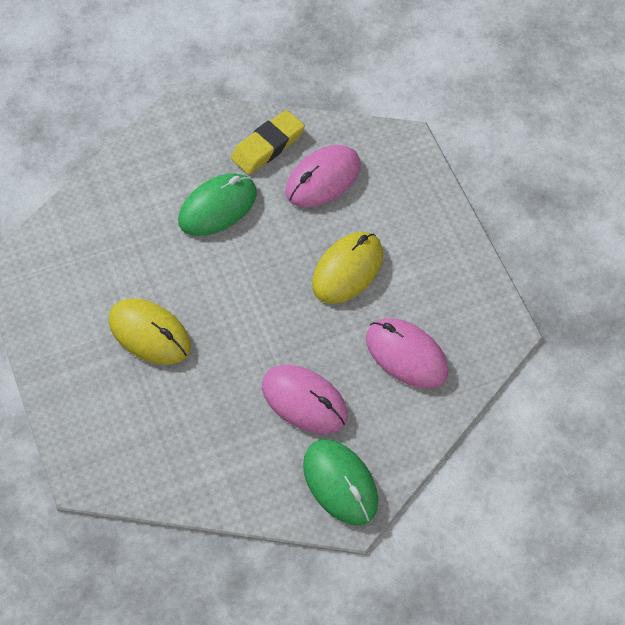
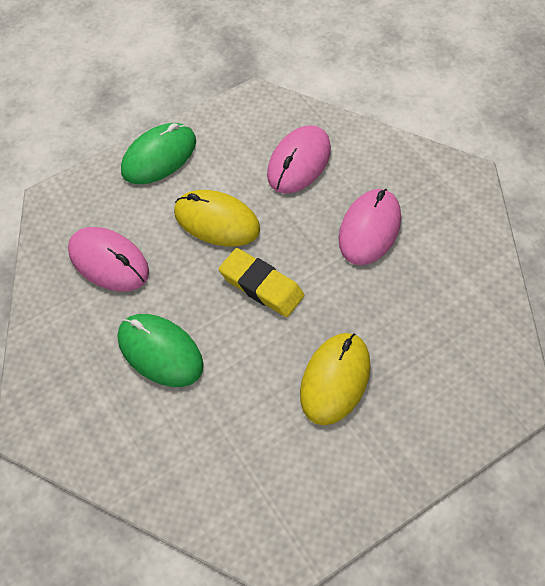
camera: 100 degrees left, 0 degrees up
(267, 146) = (70, 321): yellow eraser -> yellow eraser (261, 286)
(340, 483) = (441, 188): green mouse -> green mouse (159, 156)

